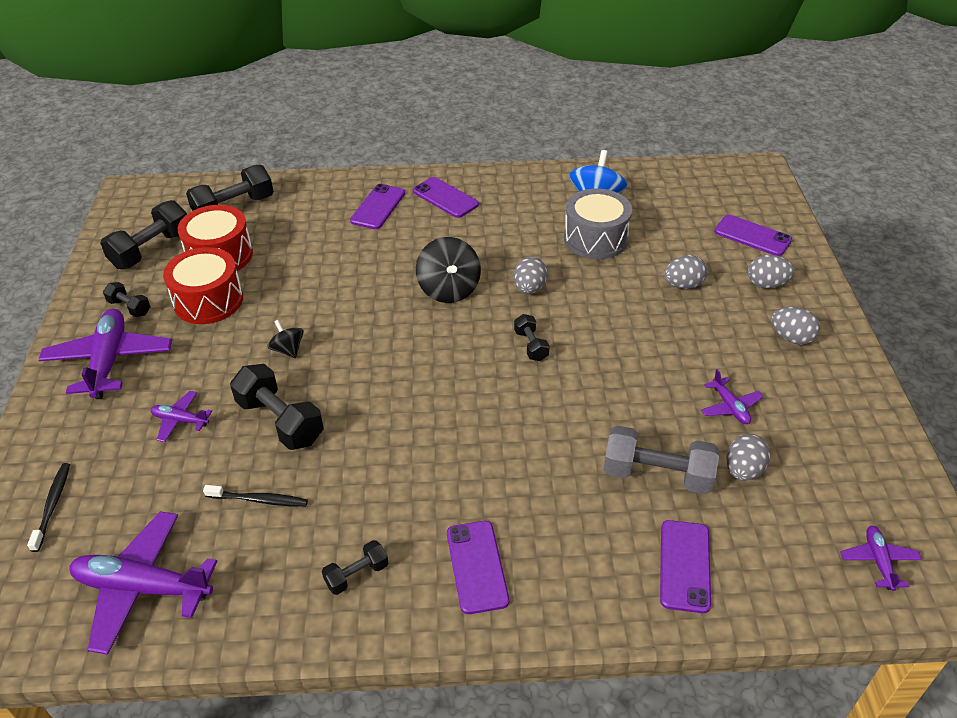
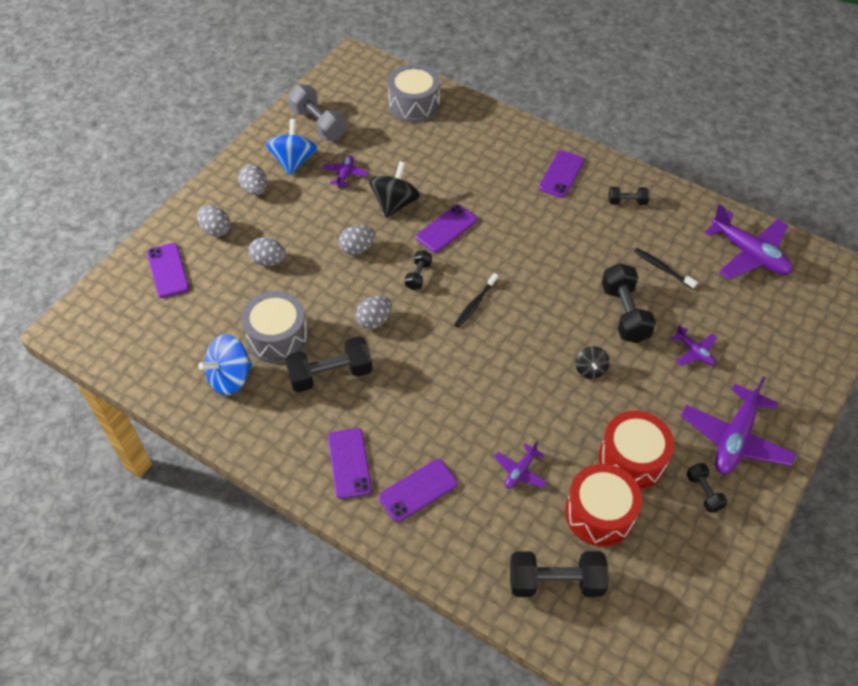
camera: 145 degrees left, 10 degrees up
(52, 505) = (797, 333): black toothbrush -> black toothbrush (475, 303)
(151, 250) = (662, 564): black dumbbell -> black dumbbell (330, 374)
(449, 289) = (433, 355): black spinning top -> black spinning top (395, 203)
(657, 475) = (427, 165): grey dumbbell -> grey dumbbell (318, 124)
(685, 566) = (459, 124): purple phone -> purple phone (446, 228)
(743, 470) = (380, 144): grey egg -> grey egg (357, 249)
(777, 560) = (414, 105): none -> grey drum
(802, 389) = (293, 161): none -> blue spinning top
(878, 561) = (370, 82): purple plane -> purple plane (520, 471)

